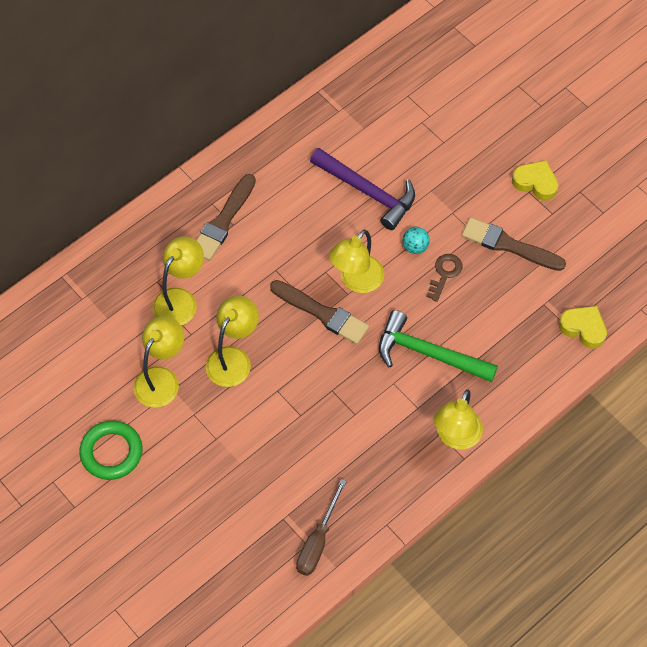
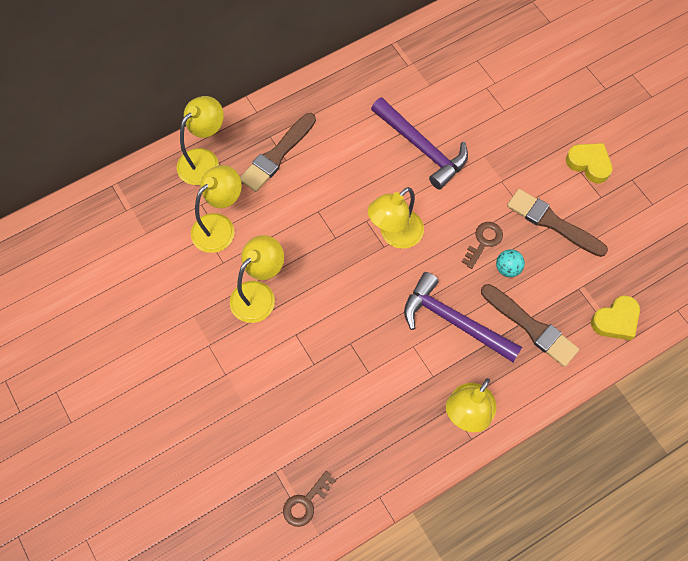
camera: 10 degrees right, 5 degrees up
(111, 452) = (119, 371): green ring -> none
(161, 379) = (185, 303): yellow lamp -> yellow lamp (204, 160)
(317, 541) = (306, 503): brown screwdriver -> brown key
(322, 313) = (355, 262): brown brush -> brown brush (531, 327)
(415, 247) = (459, 210): turquoise ball -> turquoise ball (507, 268)
(429, 354) = (454, 321): green hammer -> purple hammer
(583, 328) = (615, 320): yellow heart -> yellow heart turned 105 degrees clockwise

